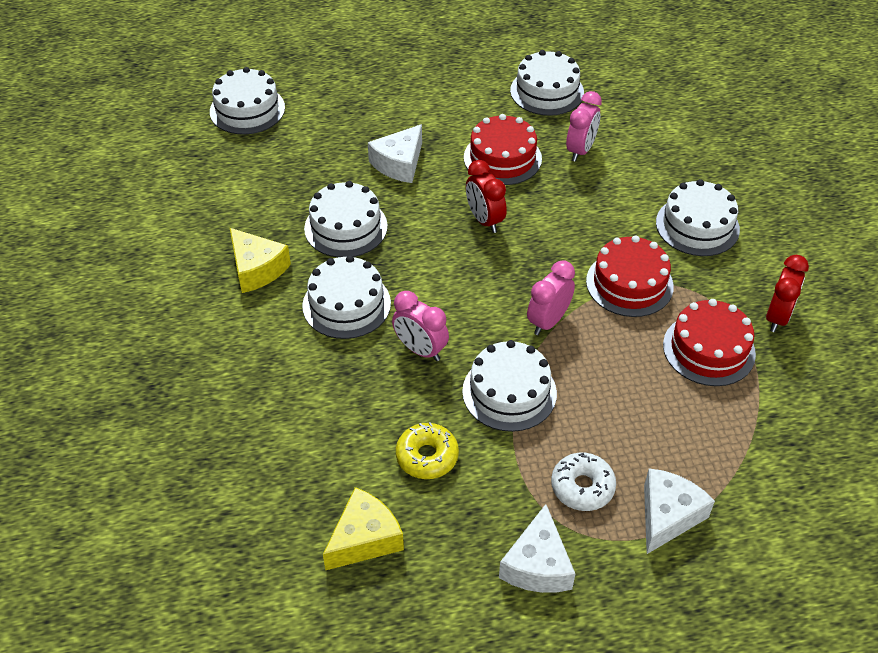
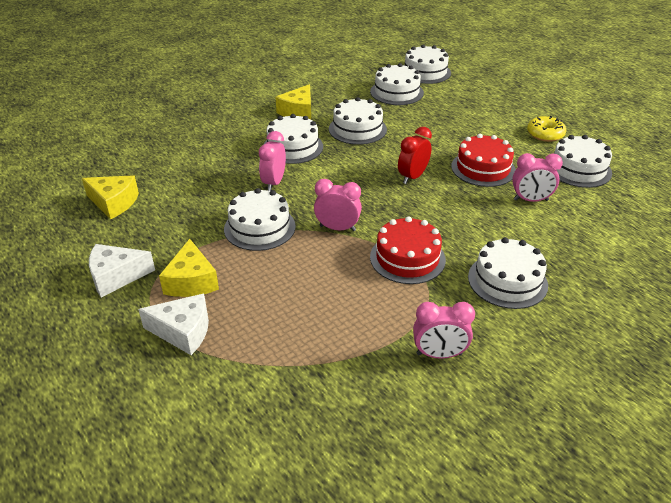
camera: 65 degrees right, 10 degrees down
(279, 156) = (396, 92): none -> white cake
(399, 163) = (433, 131): white cheese -> none
(427, 456) = (186, 208): yellow donut -> yellow donut (545, 134)
(582, 487) = (191, 281): white donut -> yellow cheese
(709, 349) = (368, 318): red cake -> none
(777, 317) = (439, 354): red clock -> pink clock

